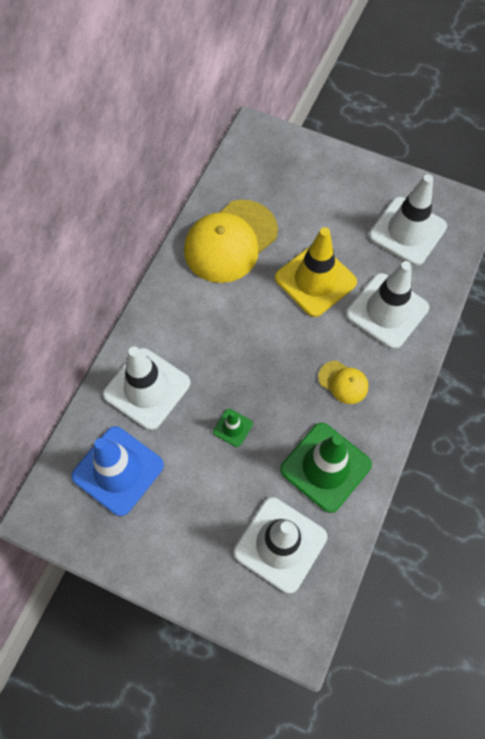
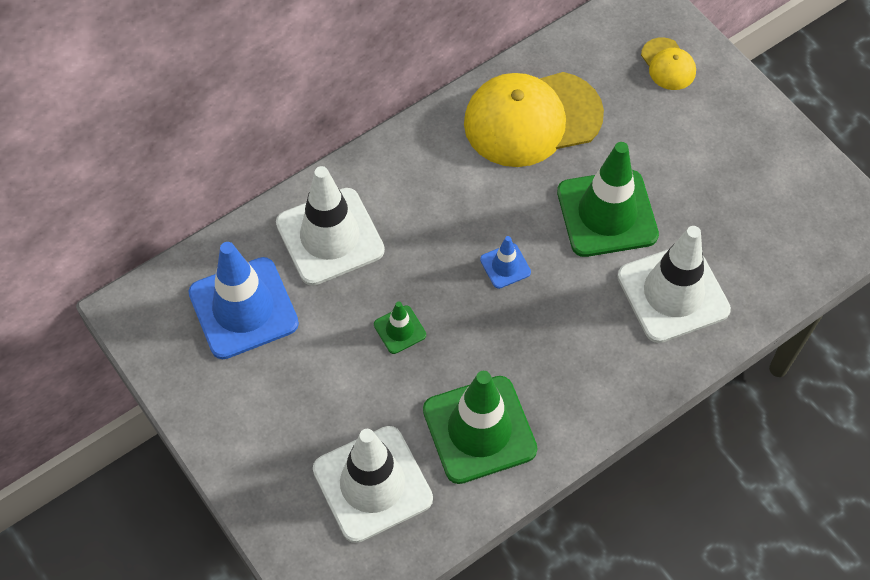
camera: 30 degrees right, 5 degrees down
(274, 348) = (505, 266): none -> blue traffic cone
(315, 280) = (607, 213): yellow traffic cone -> green traffic cone
(343, 382) = (563, 347): yellow cap -> yellow cap (668, 64)
(407, 231) = (764, 212): white traffic cone -> none

